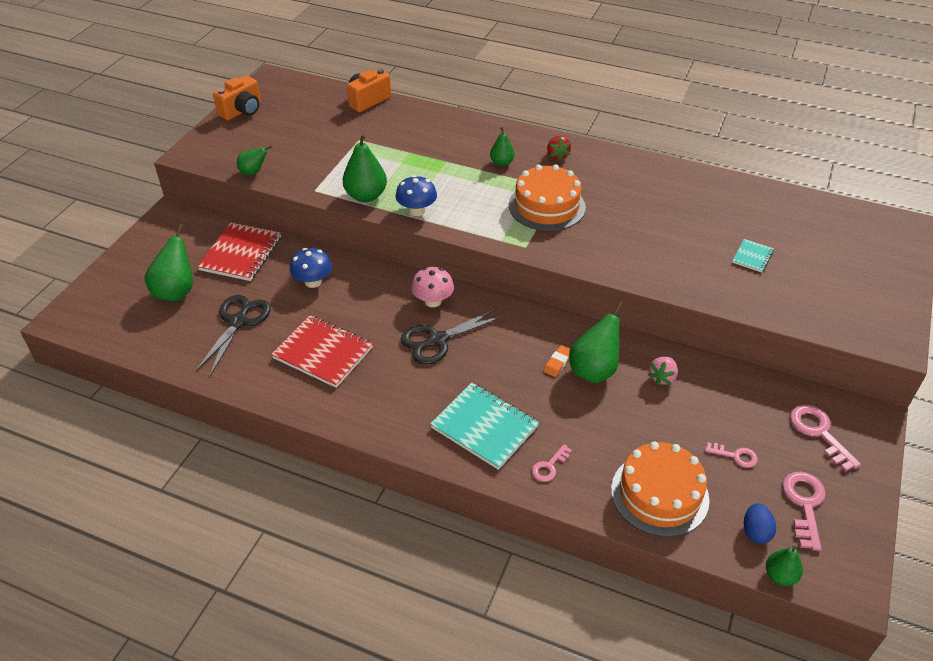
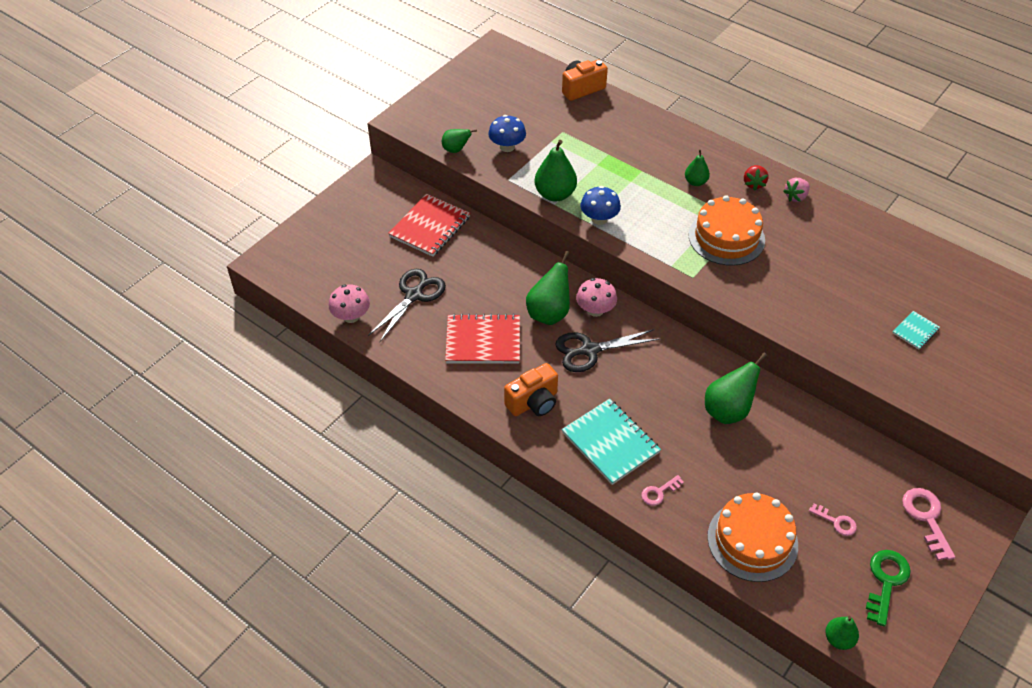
camera: 15 degrees right, 5 degrees up
(173, 356) = (351, 316): none -> pink mushroom
(176, 292) = (365, 254): green pear -> green pear (549, 313)
(242, 111) = (458, 80): orange camera -> orange camera (533, 402)
(313, 282) = (489, 268): blue mushroom -> blue mushroom (507, 147)
(323, 353) = (483, 341): red notebook -> red notebook turned 45 degrees counterclockwise
(557, 363) = (696, 396): orange eraser -> none
(662, 377) = (791, 431): pink strawberry -> pink strawberry (796, 197)
(755, 532) = (830, 595): blue egg -> none
(804, 504) = (886, 582): pink key -> green key

